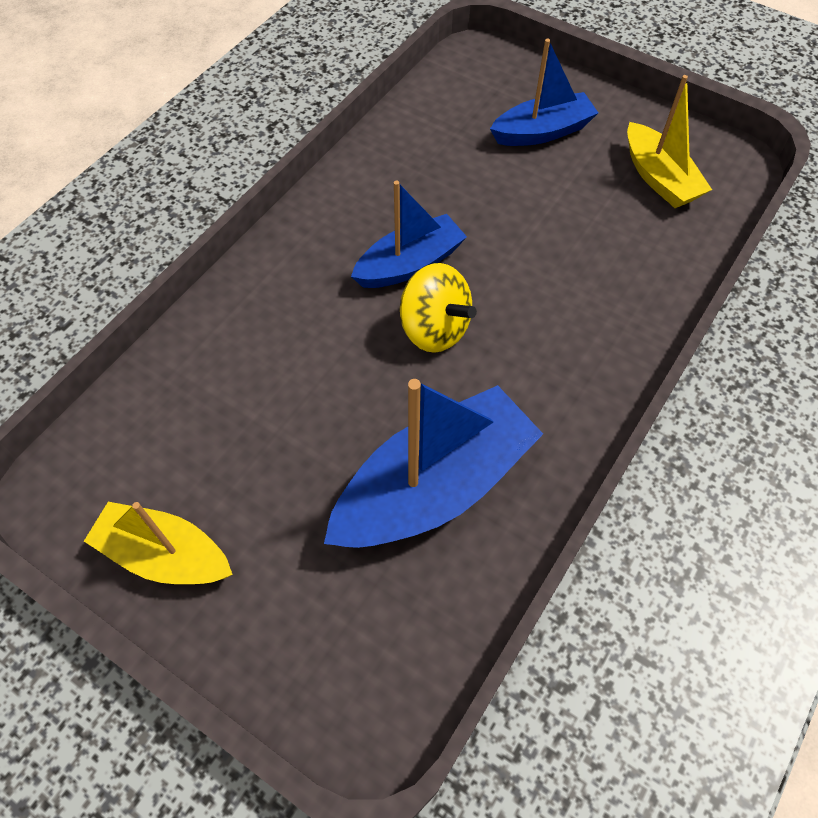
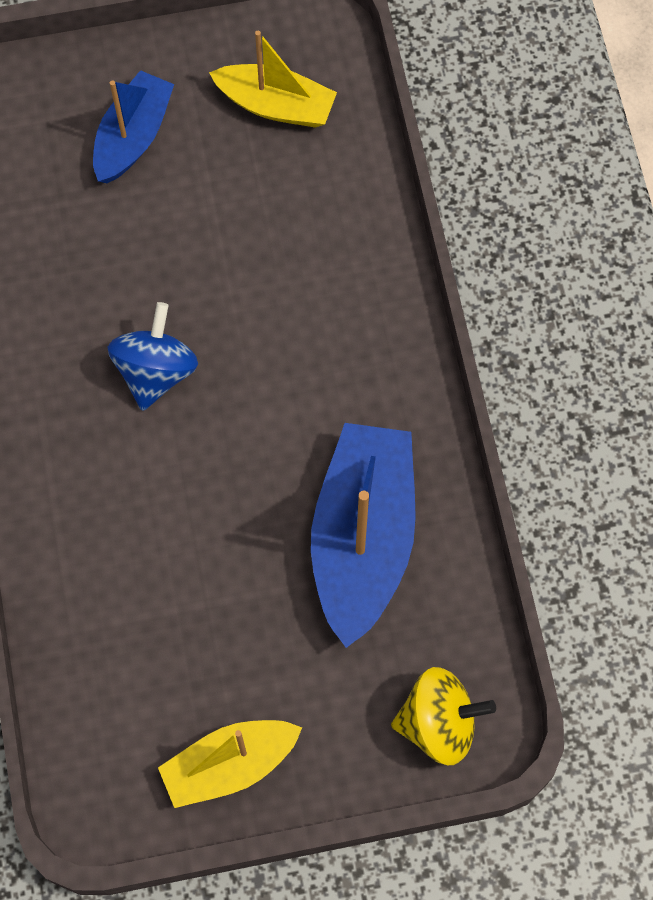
camera: 45 degrees left, 10 degrees up
(410, 264) = (156, 371): blue boat -> blue spinning top
(434, 329) = (235, 412): yellow spinning top -> yellow spinning top (438, 723)

